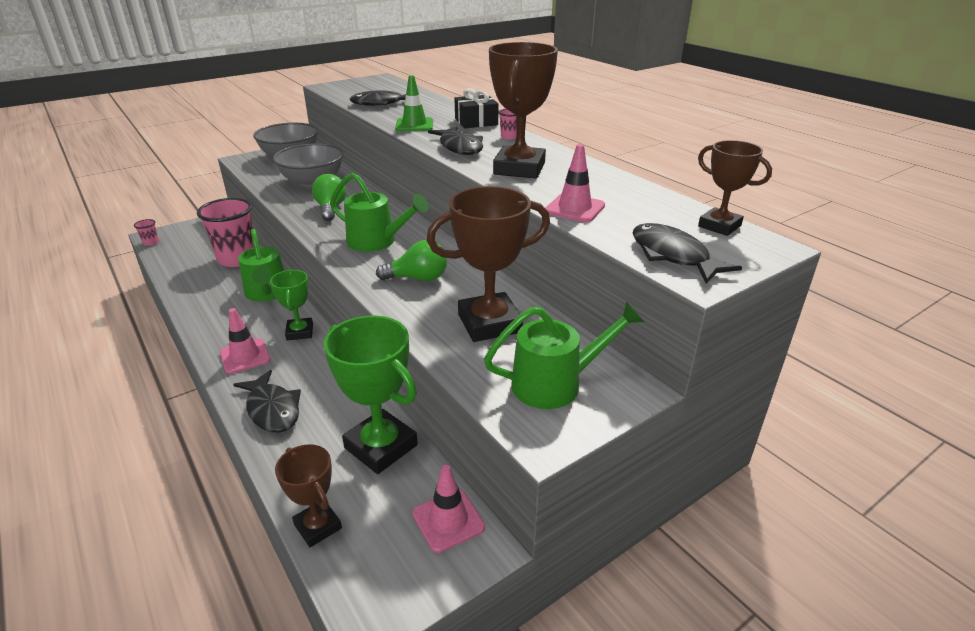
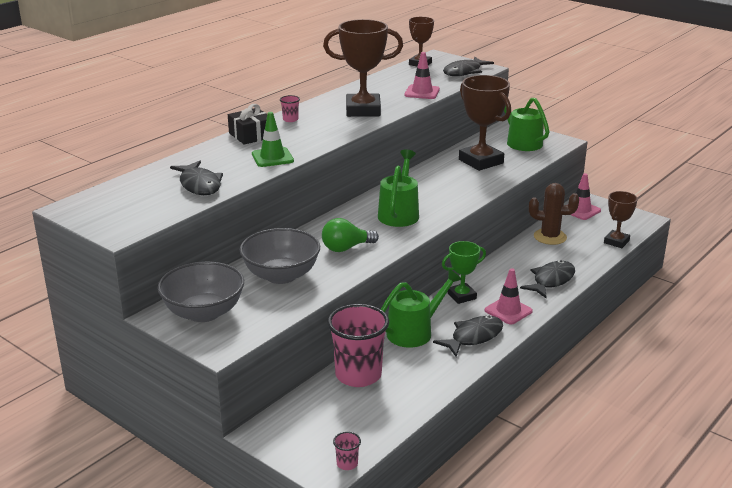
camera: 105 degrees left, 5 degrees down
(381, 446) = (550, 237): green trophy -> brown cactus
(418, 278) = (444, 189): green light bulb -> none
(460, 147) = (326, 133): black fish -> black fish (473, 337)

